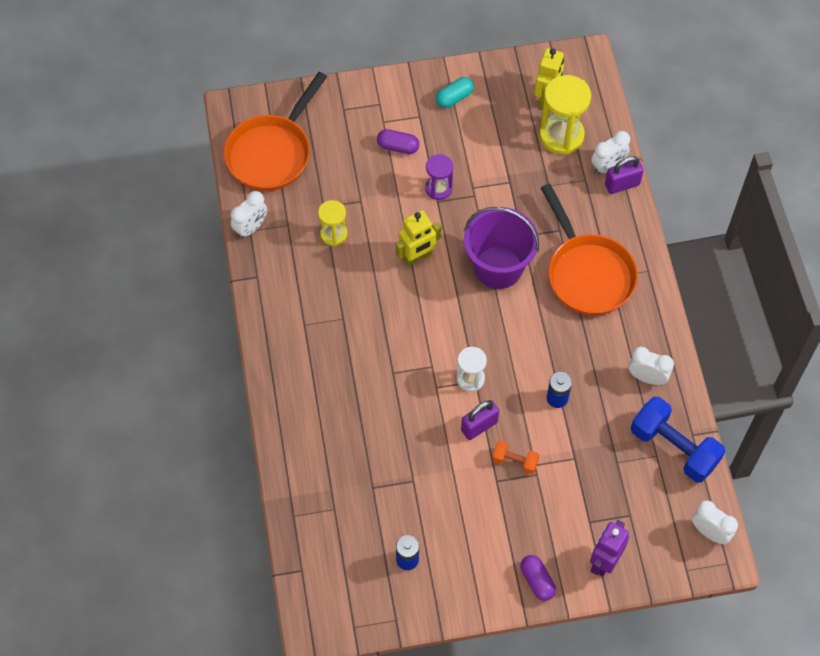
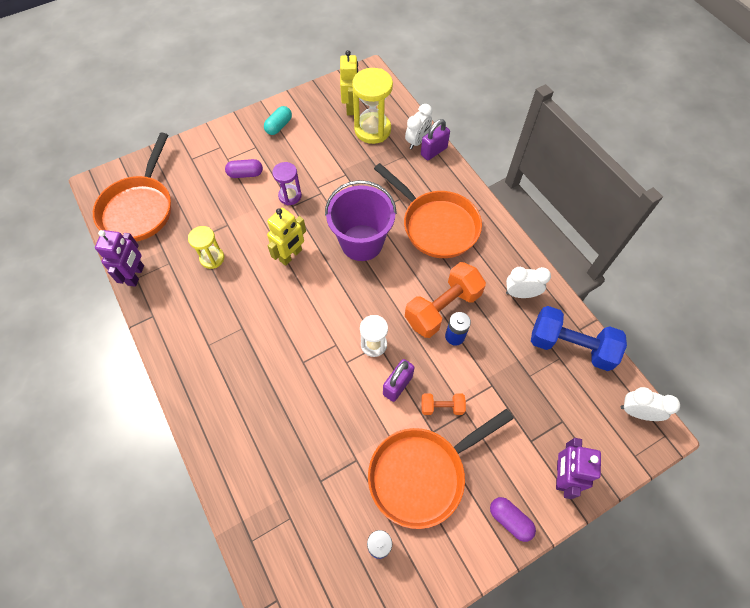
camera: 20 degrees left, 0 degrees up
(251, 228) = (136, 275): white clock -> purple robot
(471, 514) = (422, 474): none -> orange pan
(556, 365) = (442, 308): none -> orange dumbbell

